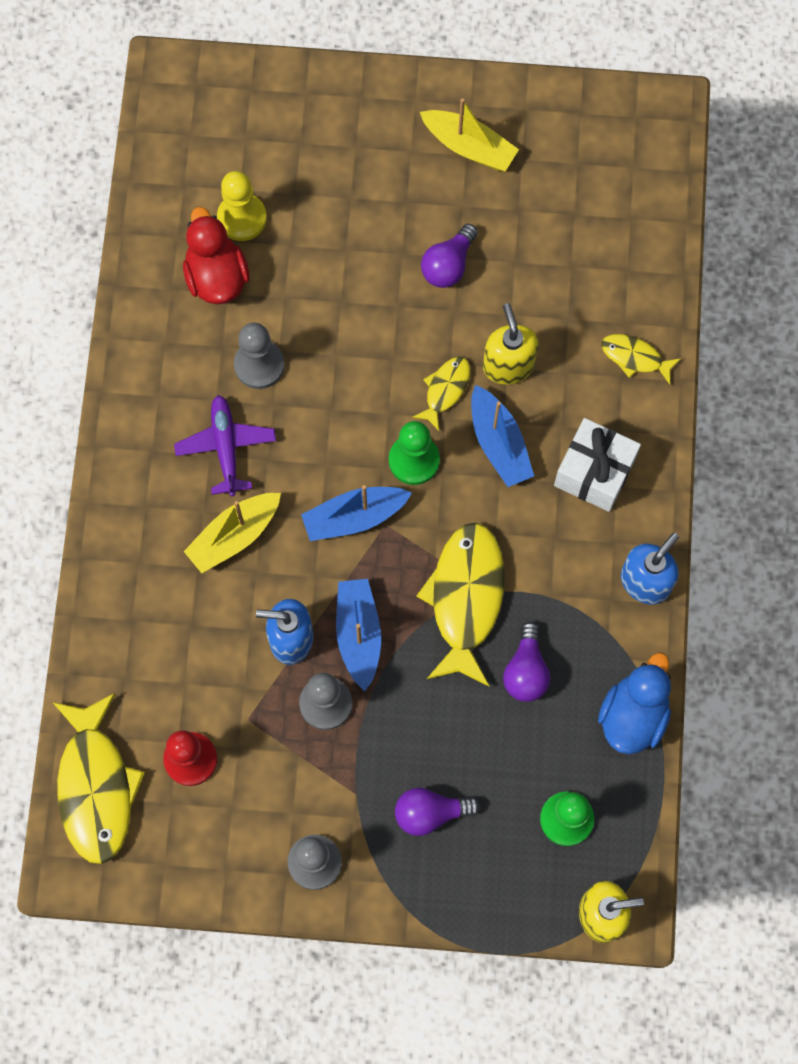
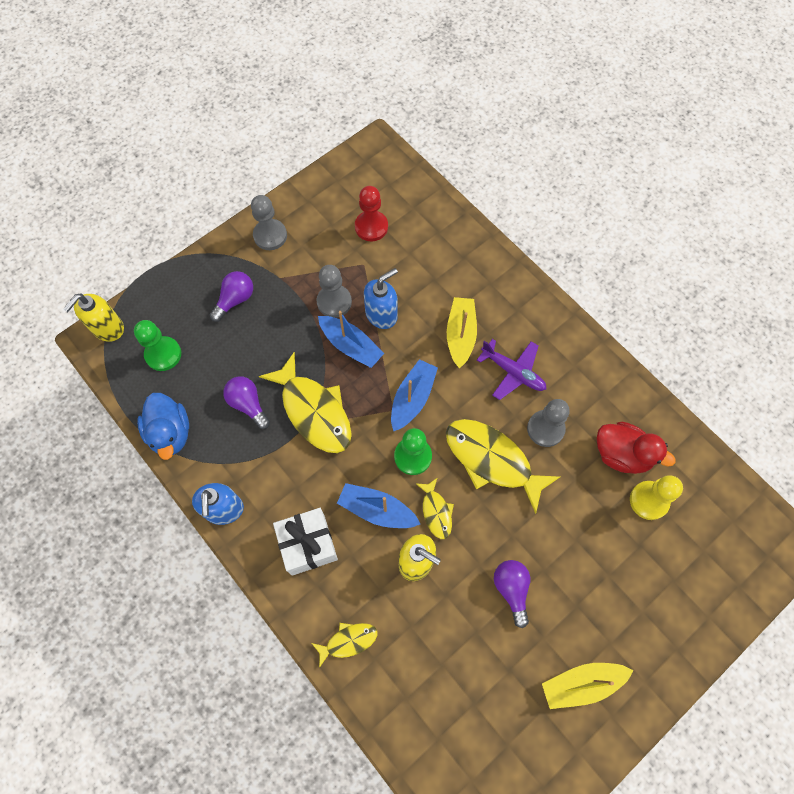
camera: 135 degrees right, 5 degrees down
(96, 787) = (400, 182): yellow fish -> yellow fish (492, 460)

